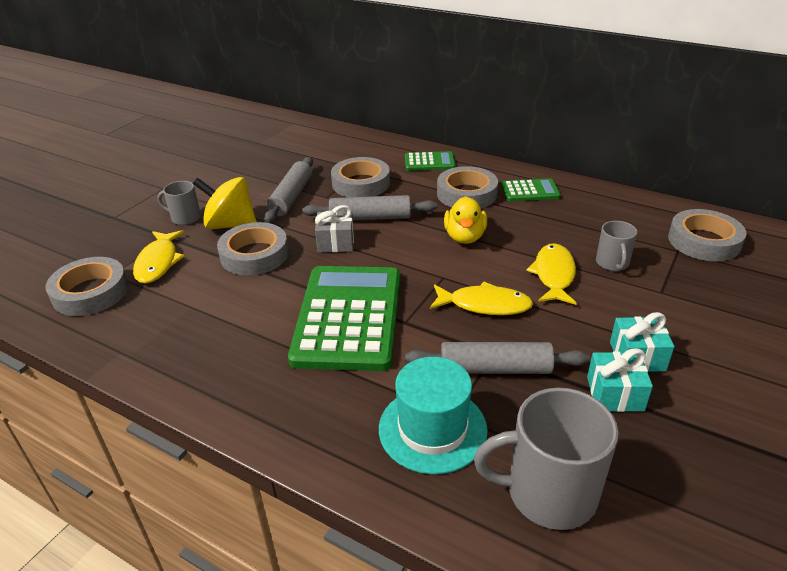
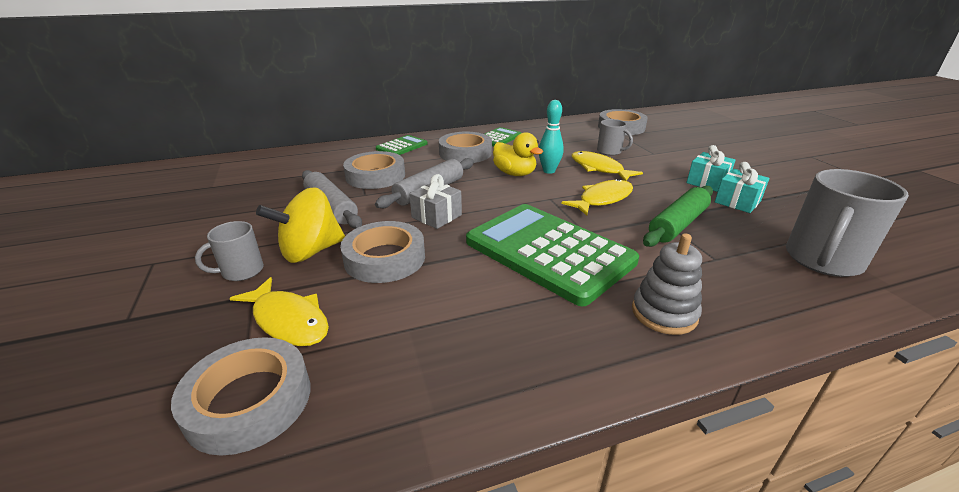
camera: 50 degrees left, 5 degrees down
(324, 411) = (664, 313): none -> grey stacking toy
(432, 429) = (726, 274): turquoise hat -> none
(495, 368) = (677, 224): grey rolling pin -> green rolling pin
(500, 251) = (549, 171): none -> turquoise bowling pin

